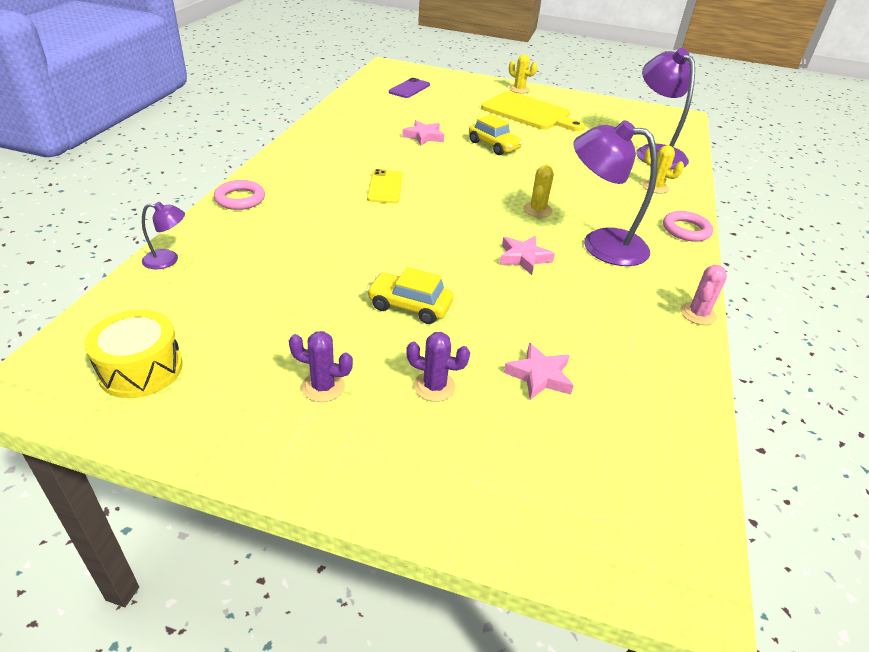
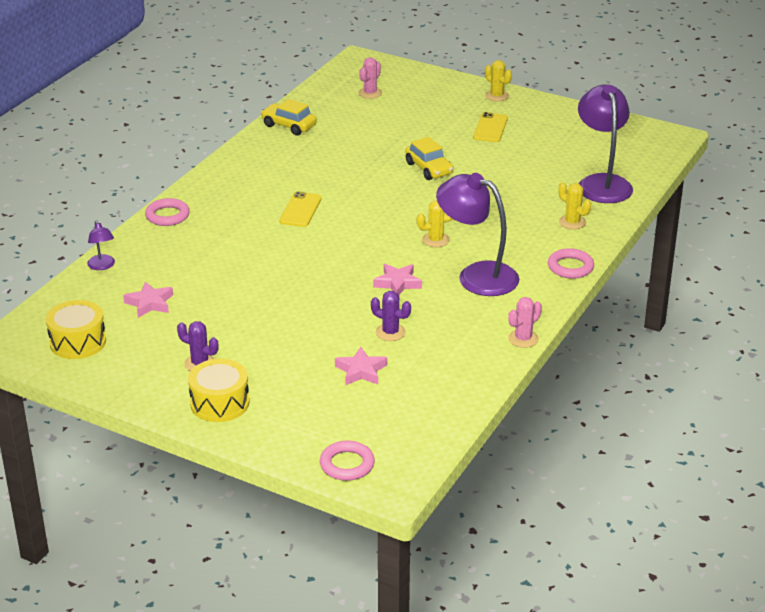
camera: 15 degrees right, 5 degrees down
(168, 260) = (102, 266): purple lamp -> purple lamp turned 60 degrees clockwise
(369, 451) = (219, 403): none -> yellow drum
(409, 89) = (370, 93): purple phone -> pink cactus
(409, 306) = (283, 315): yellow car -> yellow car (289, 125)
(424, 136) = (360, 155): pink star -> pink star (150, 303)
(434, 386) = (279, 370): purple cactus -> purple cactus (390, 332)
(529, 112) = (490, 128): yellow cutting board -> yellow phone
(537, 210) = (435, 240): yellow cactus -> yellow cactus turned 45 degrees clockwise
(599, 545) = (347, 464): none -> pink ring

